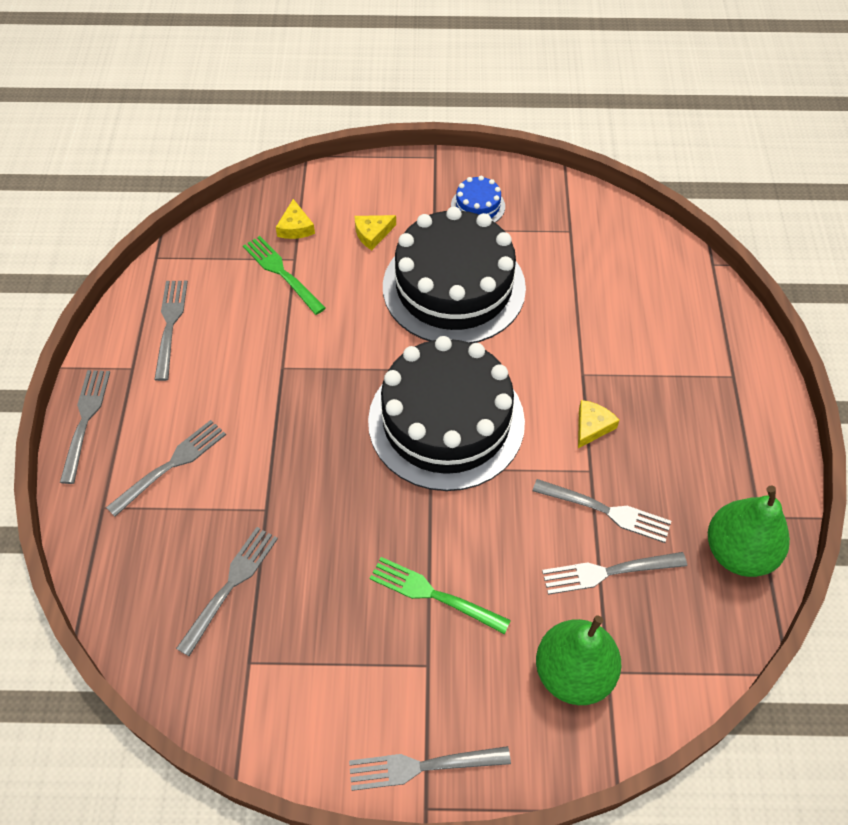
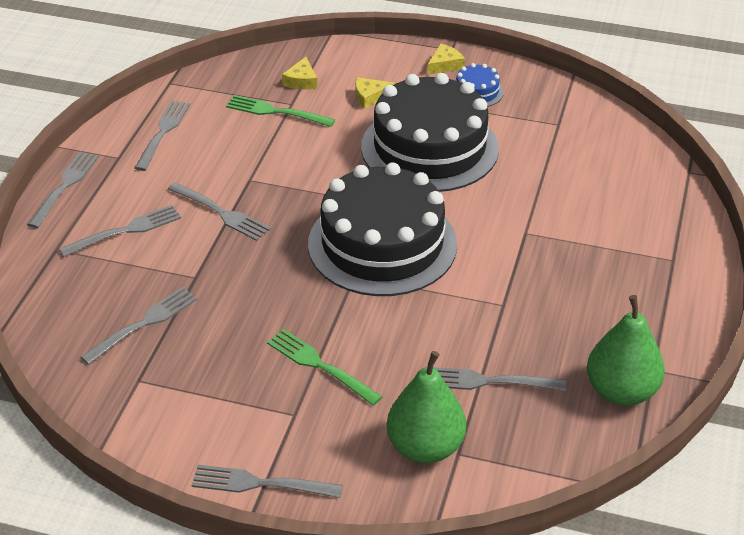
camera: 15 degrees right, 15 degrees down
(282, 273) = (276, 112): green fork -> green fork turned 45 degrees counterclockwise
(592, 426) = (518, 272): yellow cheese -> yellow cheese (445, 65)
(606, 511) = (505, 337): grey fork -> grey fork (221, 213)

